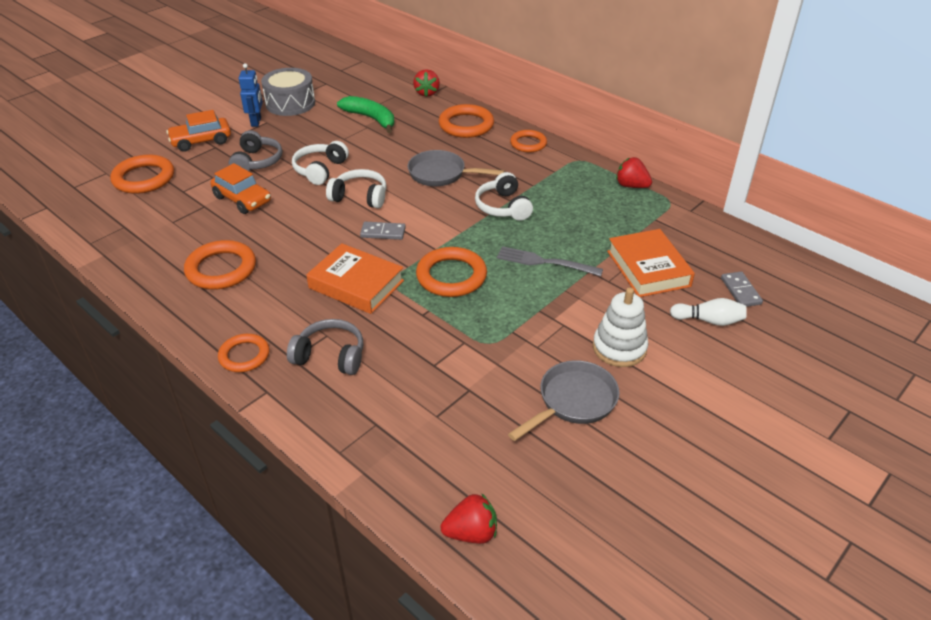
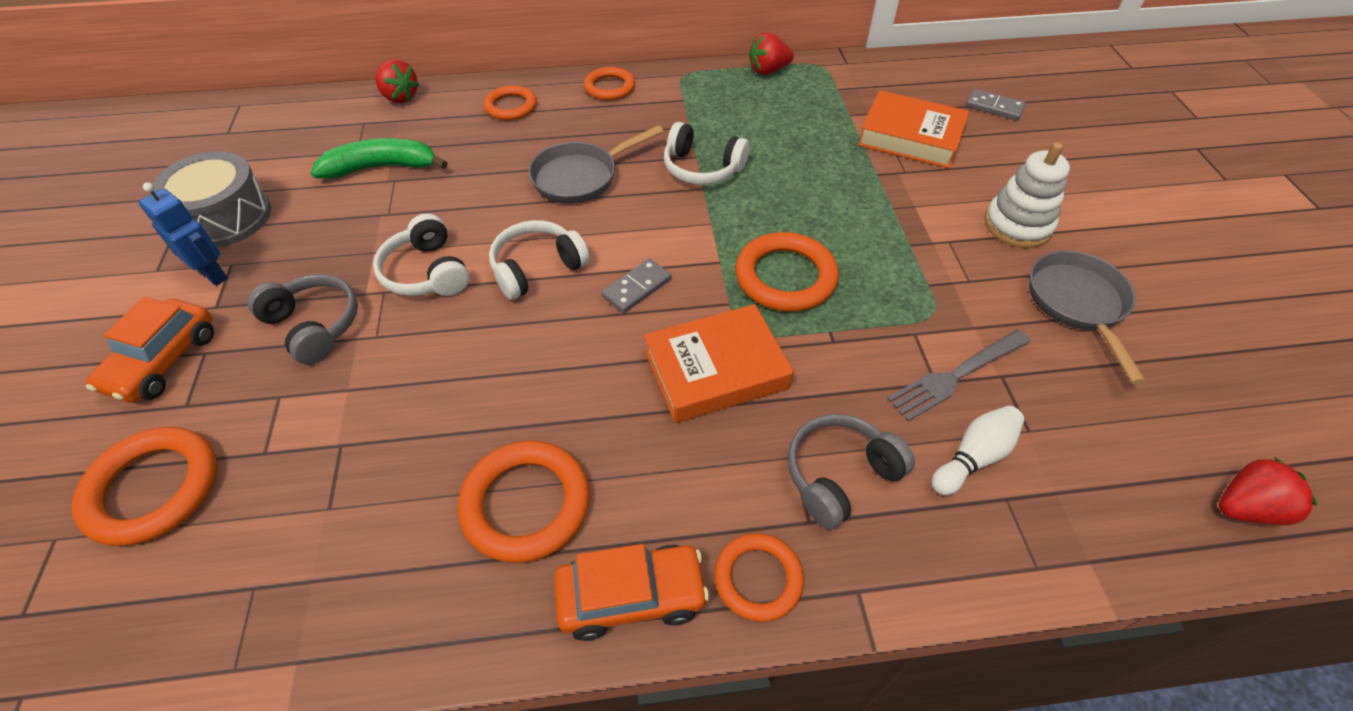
camera: 50 degrees left, 10 degrees up
(242, 199) = (385, 390): orange car -> orange car (631, 596)
(466, 125) = (511, 107): orange ring -> orange ring, size x0.64
(471, 533) = (1246, 508): red strawberry -> red strawberry turned 45 degrees clockwise
(544, 262) = (832, 195): grey fork -> grey fork (955, 376)
(709, 320) = (1021, 148): white bowling pin -> white bowling pin (973, 457)

